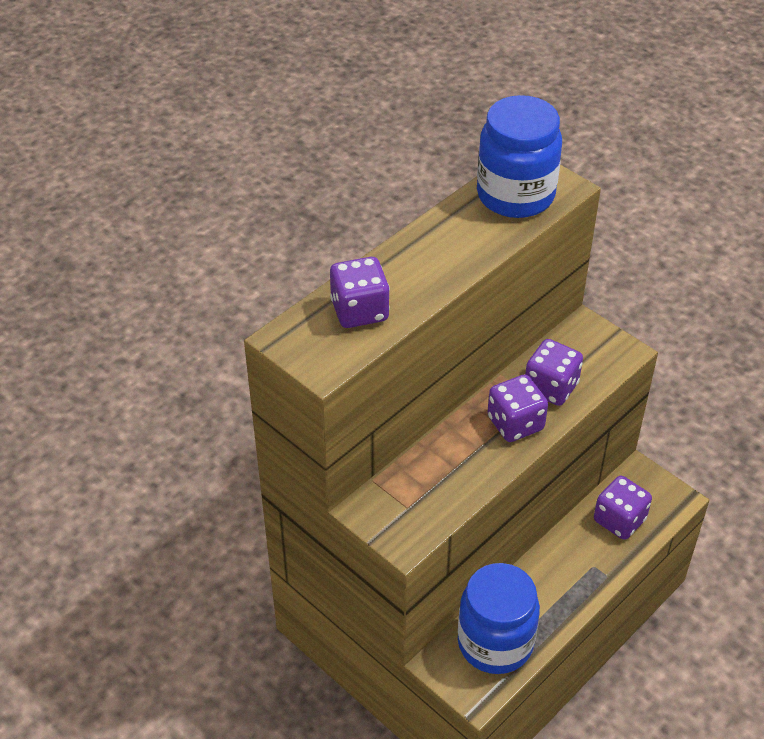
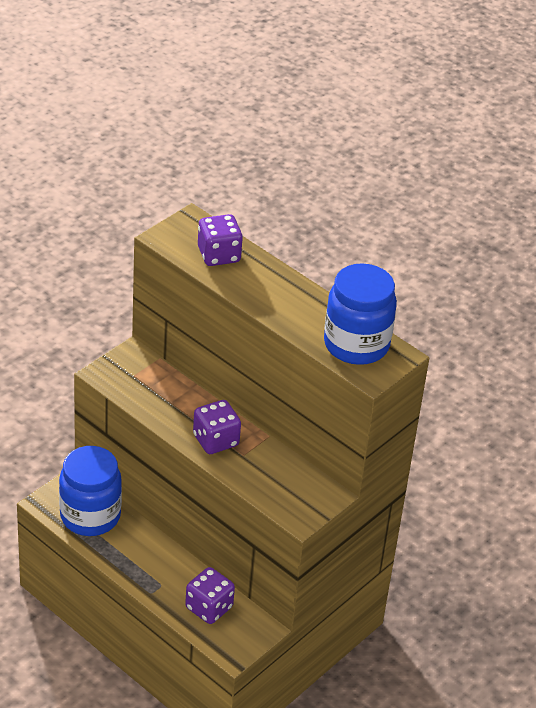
camera: 85 degrees right, 5 degrees down
(551, 387) = (255, 465): purple dice -> none

